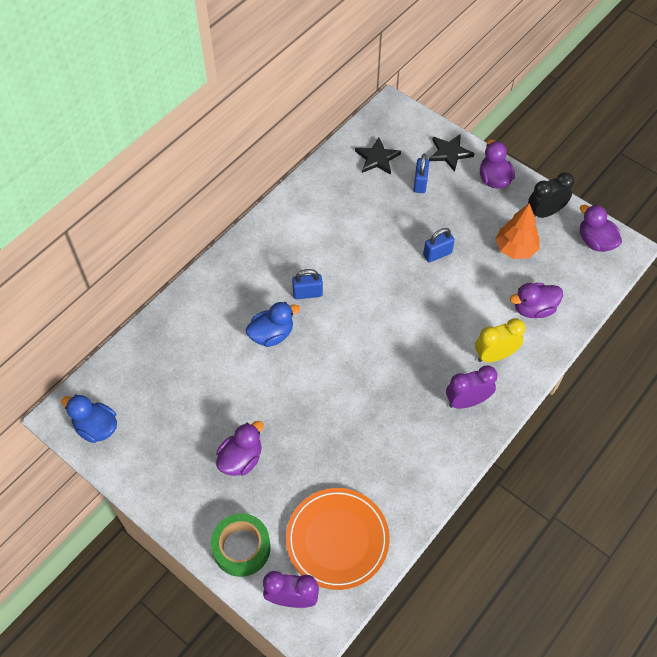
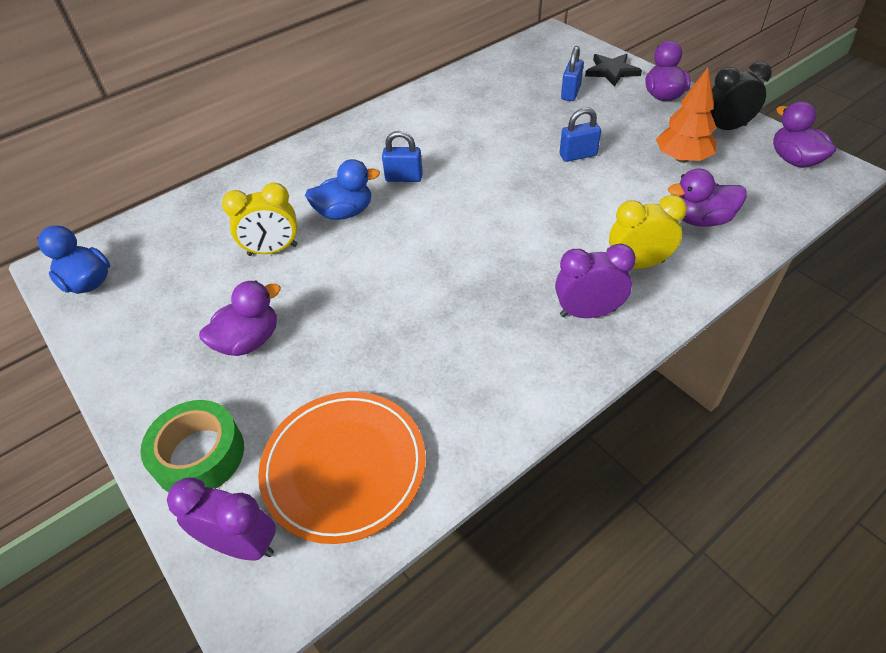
camera: 15 degrees right, 10 degrees down
(228, 378) = (272, 250): none -> yellow clock
(377, 158) = (524, 70): black star -> none

